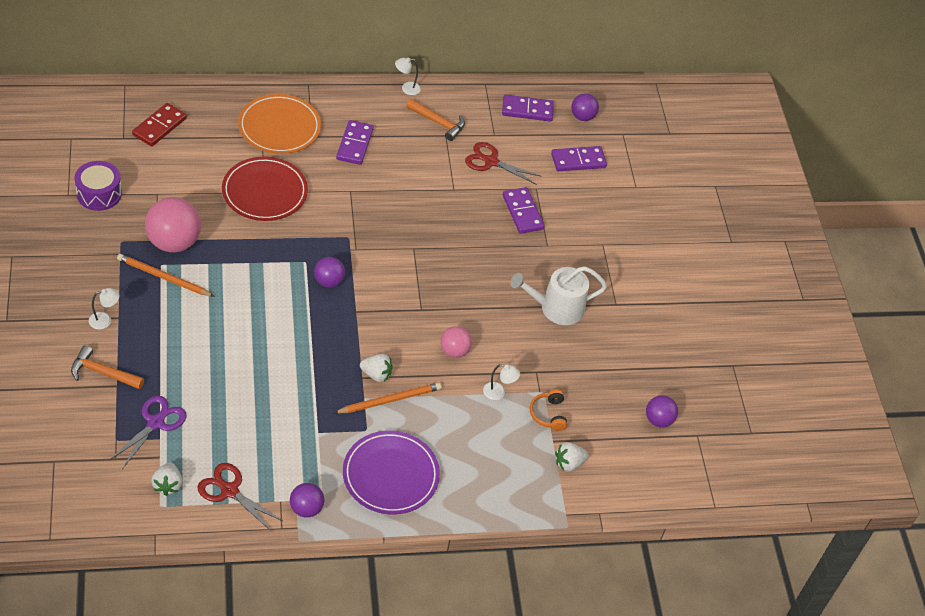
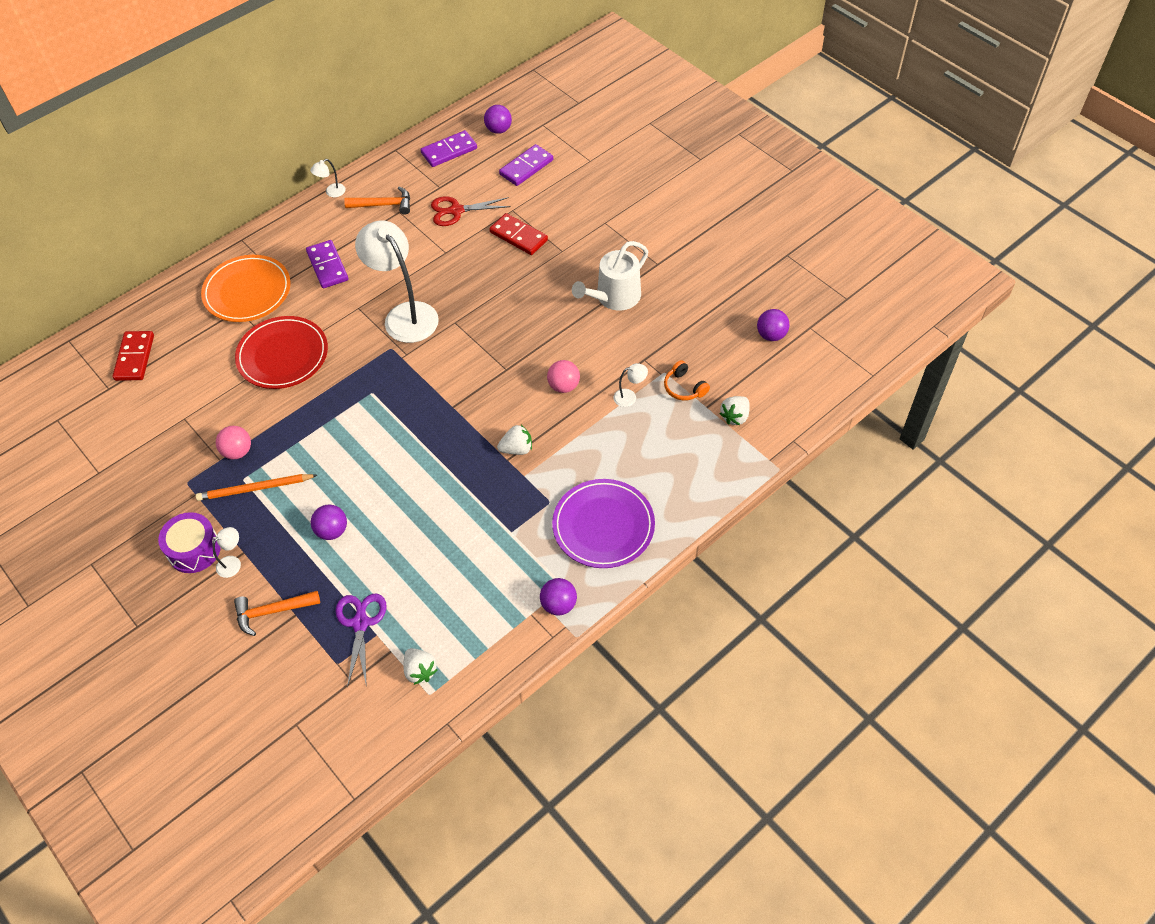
camera: 25 degrees left, 5 degrees up
(99, 194) = (128, 453): purple drum -> purple drum (194, 550)
(174, 242) = (237, 451): pink ball -> pink ball, size x0.56
(229, 491) = (479, 637): red scissors -> none
(329, 281) = (407, 396): purple ball -> purple ball (332, 531)
(381, 218) = (405, 315): none -> white lamp
(390, 400) = (547, 463): orange pencil -> none
(522, 212) = (518, 236): purple domino -> red domino

